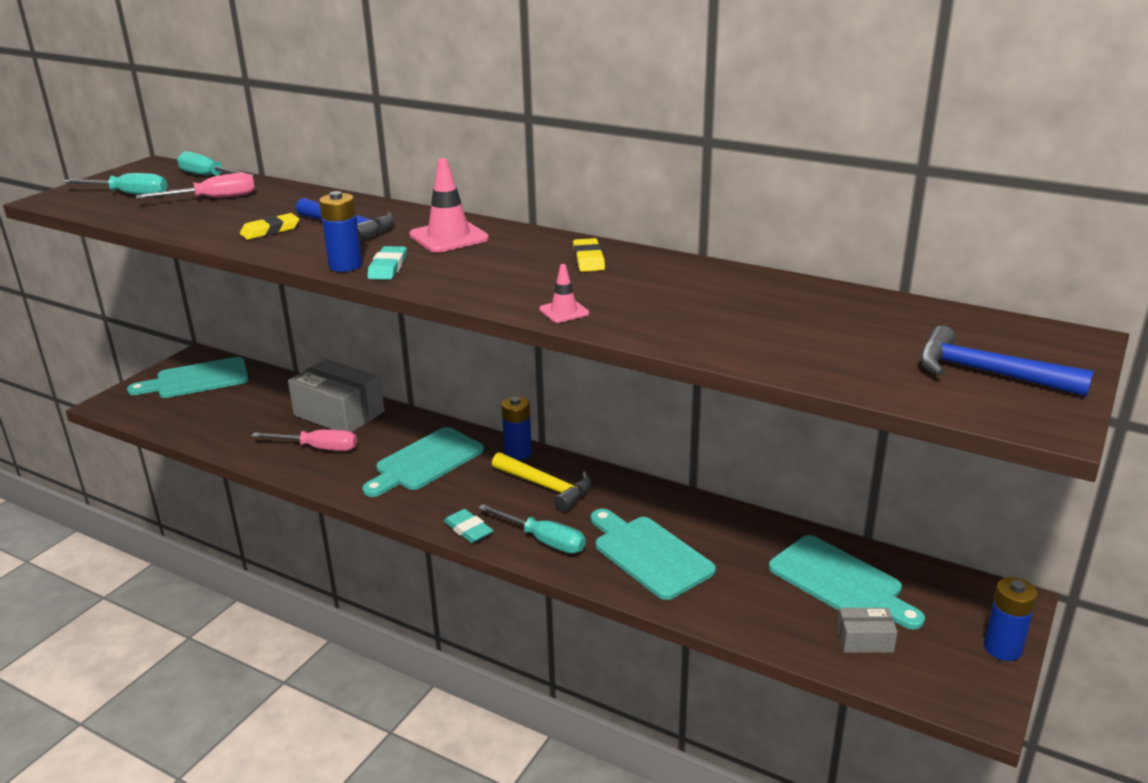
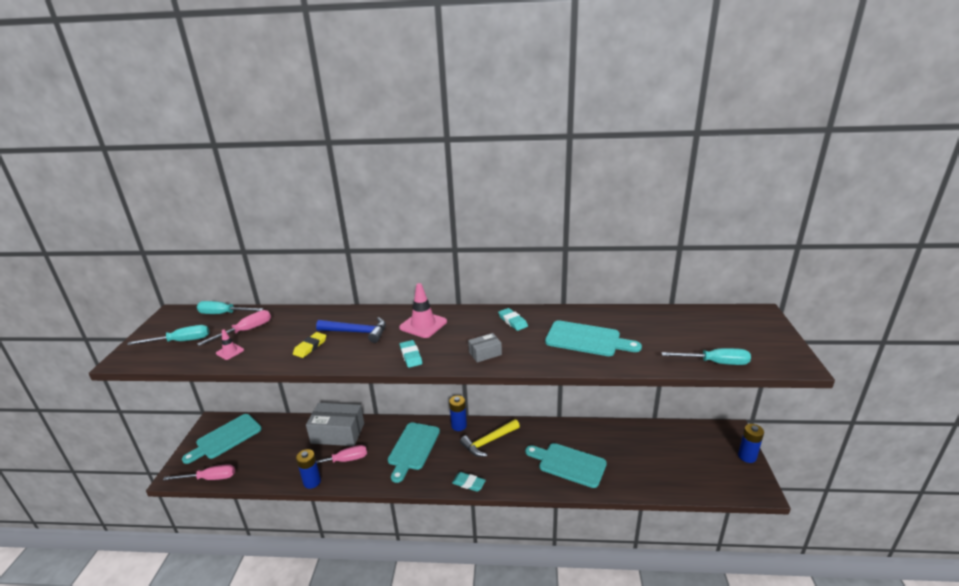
camera: 25 degrees left, 0 degrees up
(143, 419) = (210, 478): none -> pink screwdriver
(345, 265) = (385, 361): blue battery -> blue battery (312, 482)
(543, 540) = (512, 475): turquoise screwdriver -> turquoise screwdriver (715, 363)
(546, 486) = (489, 442): yellow hammer -> yellow hammer turned 135 degrees clockwise
(564, 311) = (536, 360): pink traffic cone -> pink traffic cone (230, 352)
(588, 259) = (512, 321): yellow eraser -> turquoise eraser
(840, 582) = (661, 447): turquoise cutting board -> turquoise cutting board (587, 339)
(864, 640) = (693, 474): grey box -> grey box (485, 353)
(987, 373) = (750, 343): blue hammer -> none

